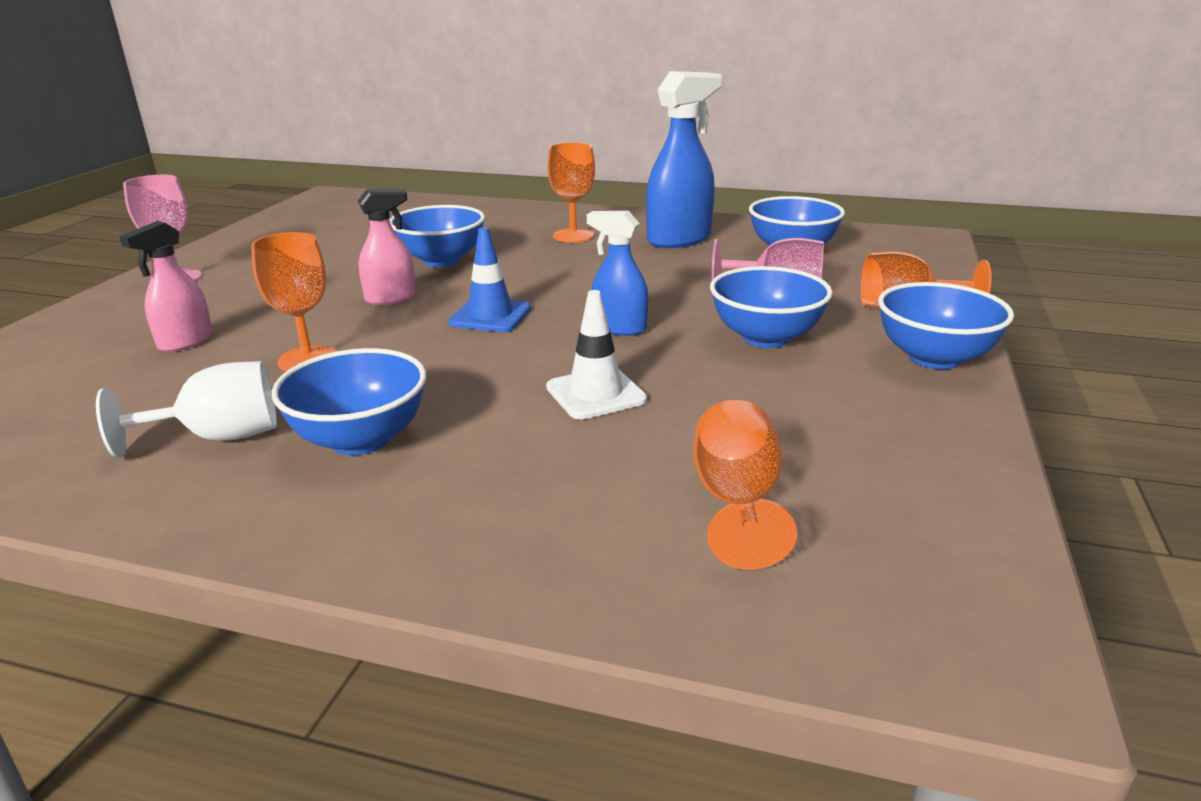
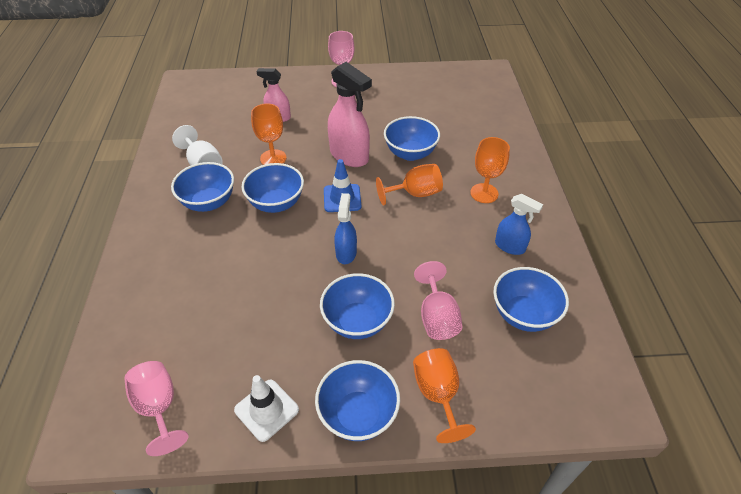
camera: 70 degrees right, 20 degrees up
(391, 298) = (349, 156): pink spray bottle -> pink spray bottle, size x1.71
(443, 369) = (276, 203): none -> blue bowl
(596, 394) = (266, 263): white traffic cone -> white traffic cone (266, 410)
(679, 239) = (510, 246): blue spray bottle -> blue spray bottle, size x0.58
(736, 502) = (179, 336): orange goblet -> orange goblet (415, 194)
(914, 538) = (159, 407): none -> pink goblet

